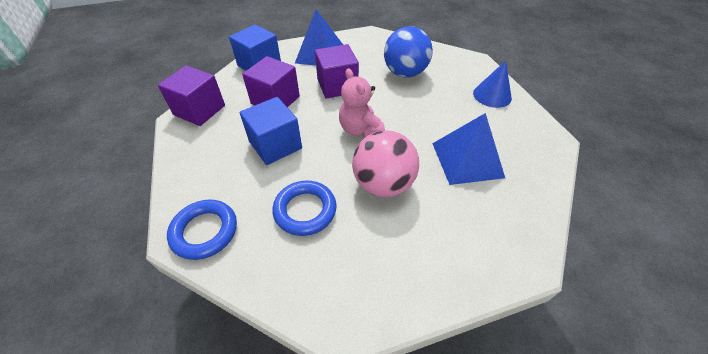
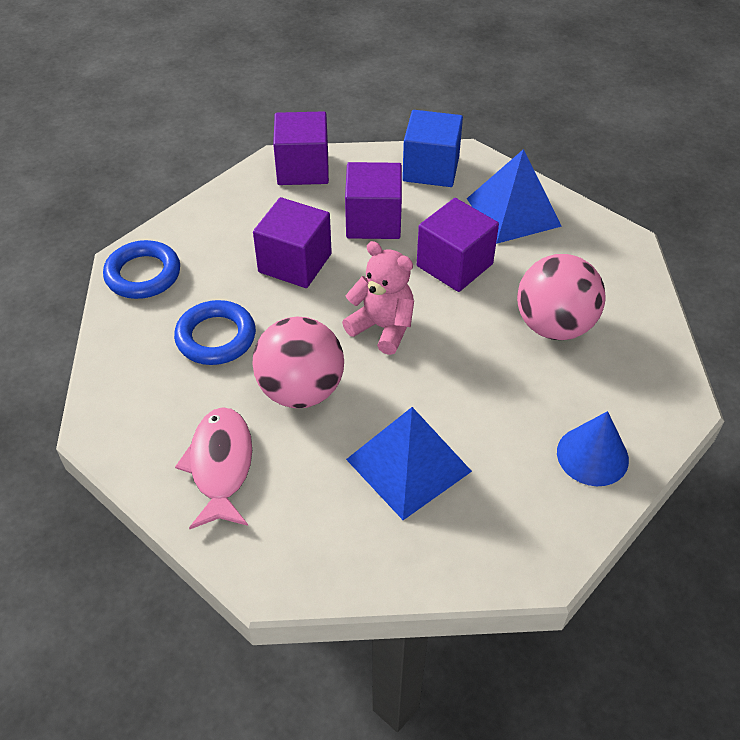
camera: 60 degrees right, 0 degrees up
(275, 145) = (295, 263): blue cube -> purple cube
(360, 129) = (382, 327): pink teddy bear -> pink teddy bear turned 90 degrees clockwise
(405, 73) = (554, 325): blue ball -> pink ball
(422, 252) = (220, 465): none -> pink fish

